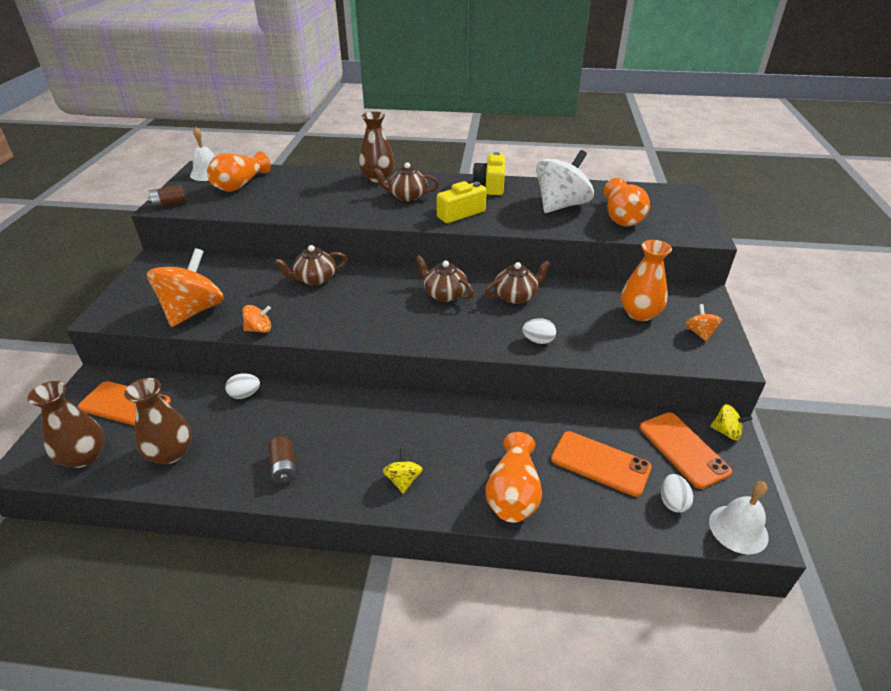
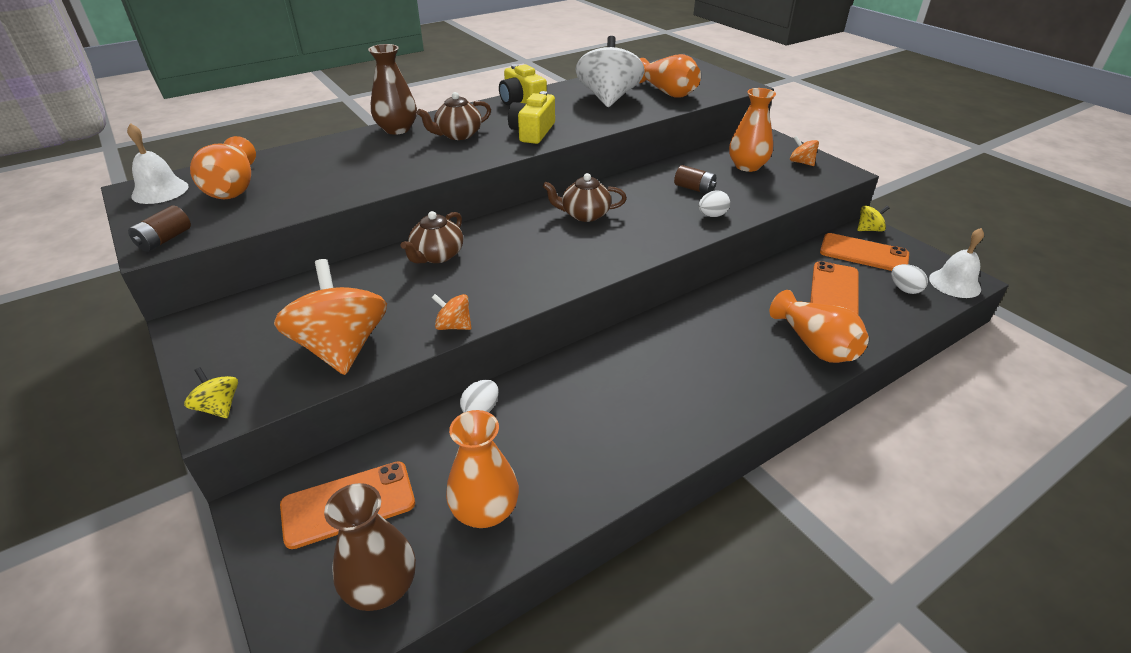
camera: 40 degrees left, 0 degrees up
(170, 453) = (485, 510): brown vase -> orange vase
(259, 329) = (454, 326): orange spinning top -> orange spinning top turned 105 degrees counterclockwise
(284, 468) = (621, 444): brown battery -> brown battery (694, 189)
(403, 480) = (730, 387): yellow spinning top -> yellow spinning top (219, 407)
(516, 296) = (644, 191): brown teapot -> none
(600, 463) = (834, 290): orange phone -> orange phone turned 60 degrees counterclockwise

